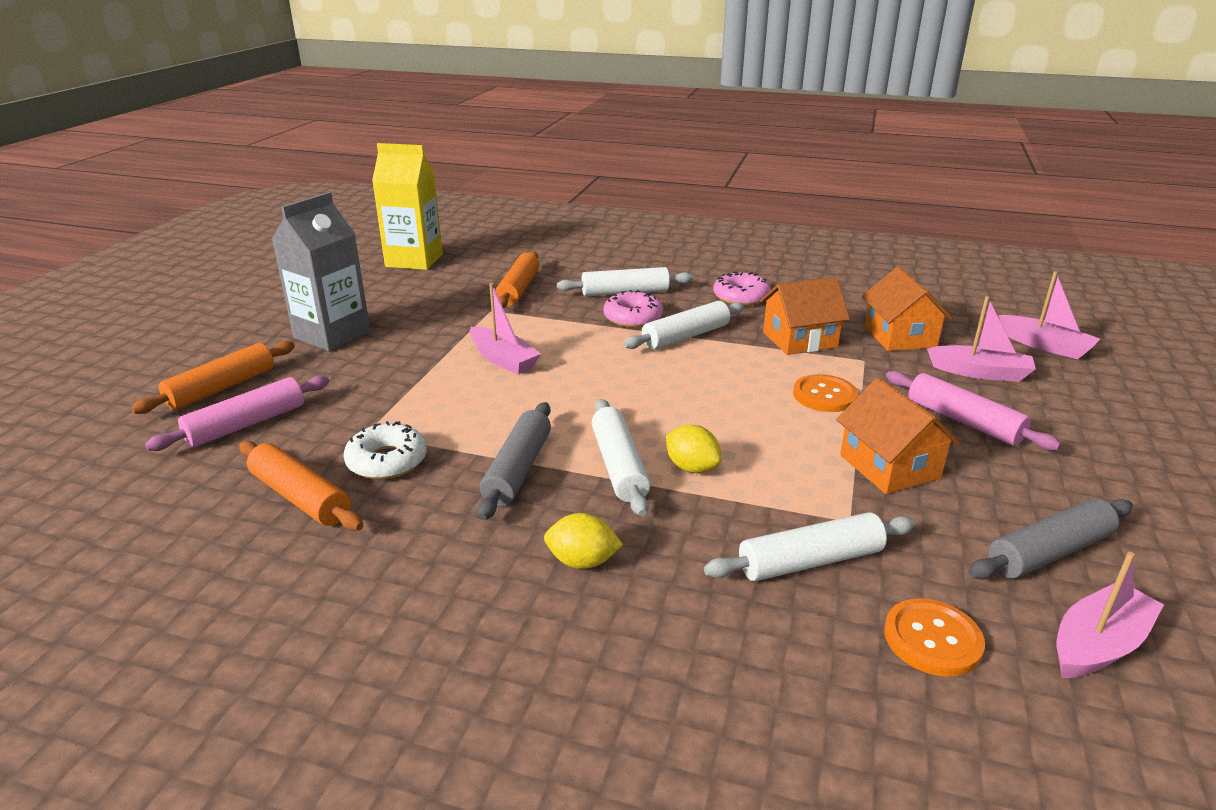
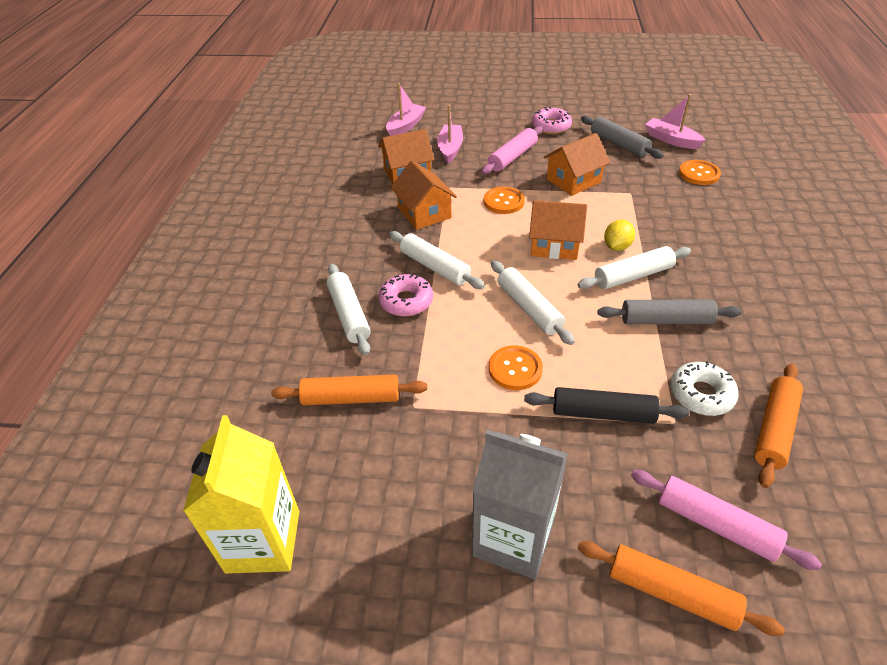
camera: 100 degrees left, 15 degrees up
(412, 395) = (603, 413): none -> black rolling pin
(503, 359) = (515, 369): pink boat -> orange button
(582, 562) = (730, 275): yellow lemon -> none
(709, 417) = (554, 245): none -> orange house
(741, 297) = (349, 244): pink donut -> pink donut (551, 126)
(810, 561) = (672, 203): white rolling pin -> white rolling pin (529, 308)

